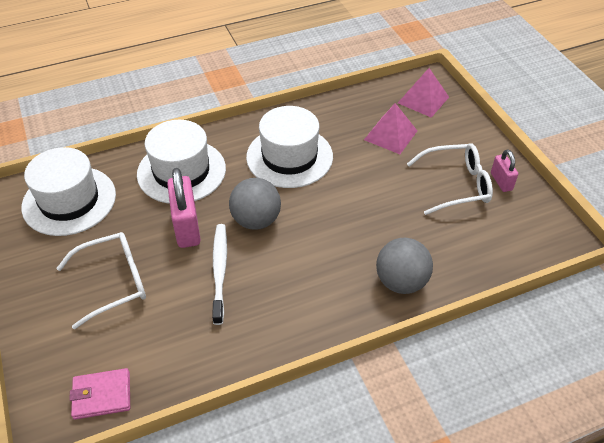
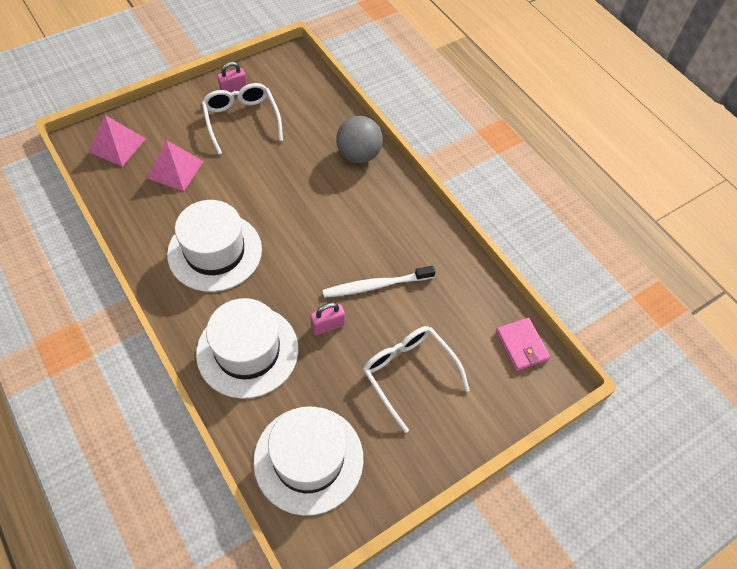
camera: 105 degrees left, 10 degrees up
(187, 227) = (327, 326): pink padlock -> pink padlock, size x0.57
(256, 220) = (308, 267): grey ball -> none

